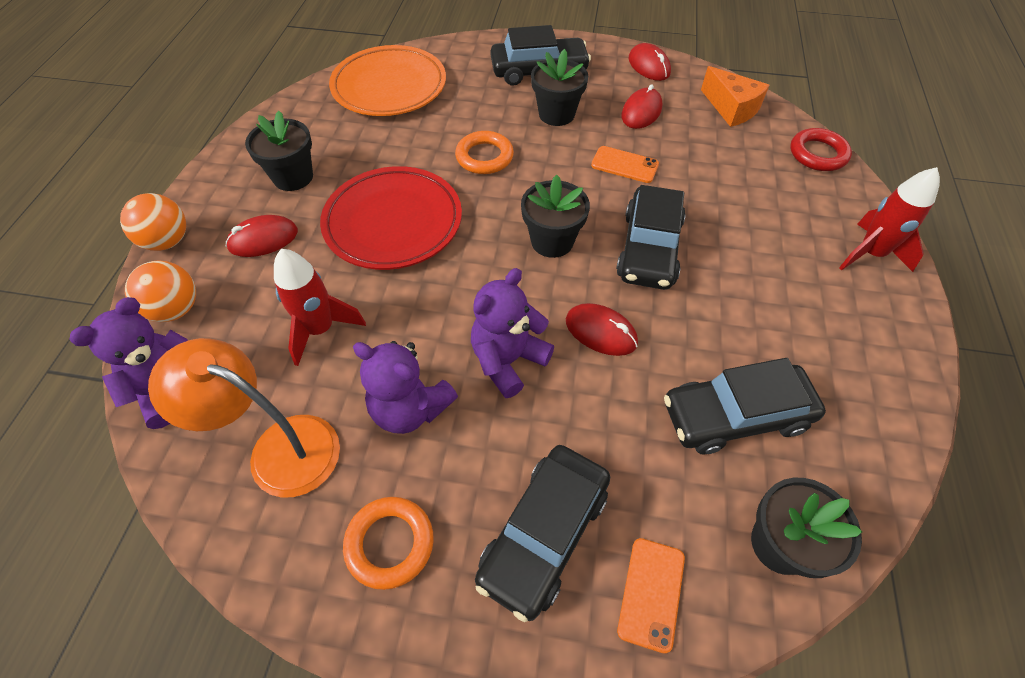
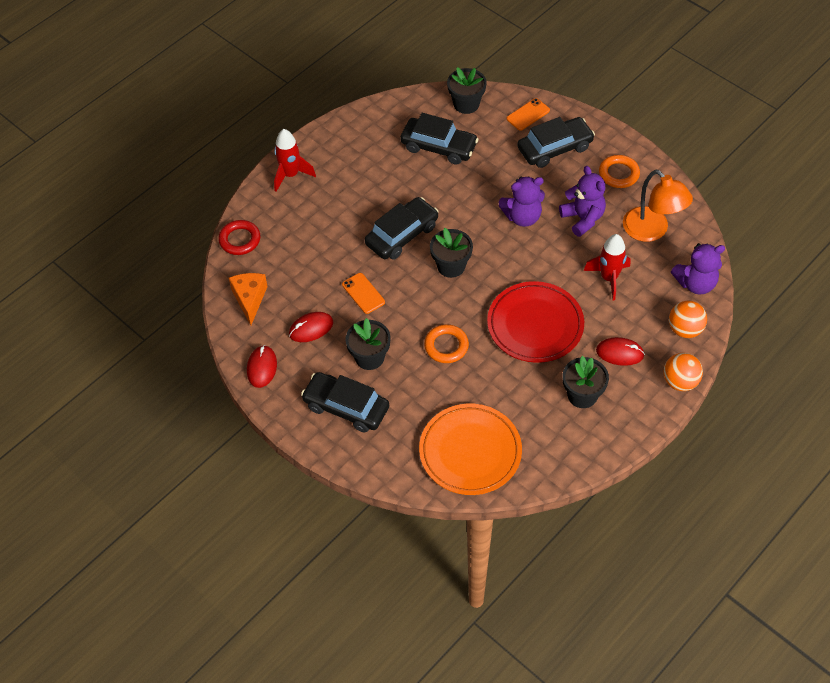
camera: 145 degrees left, 0 degrees up
(601, 332) = (466, 207): red mouse -> none

